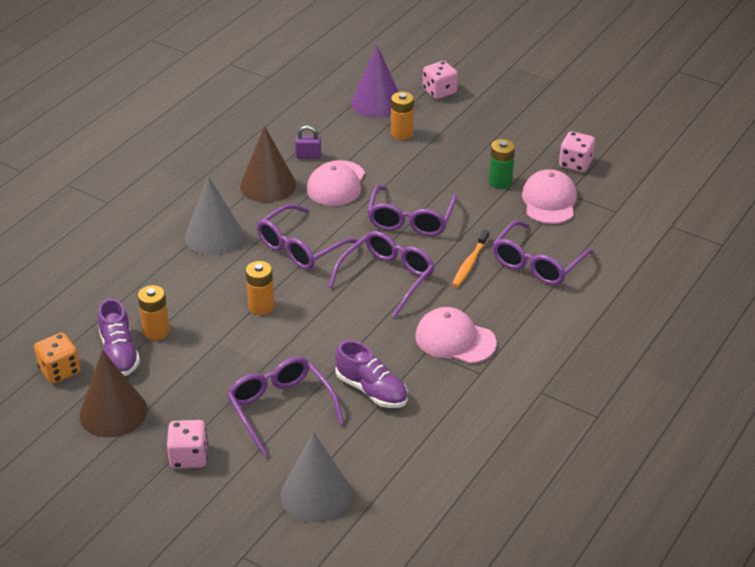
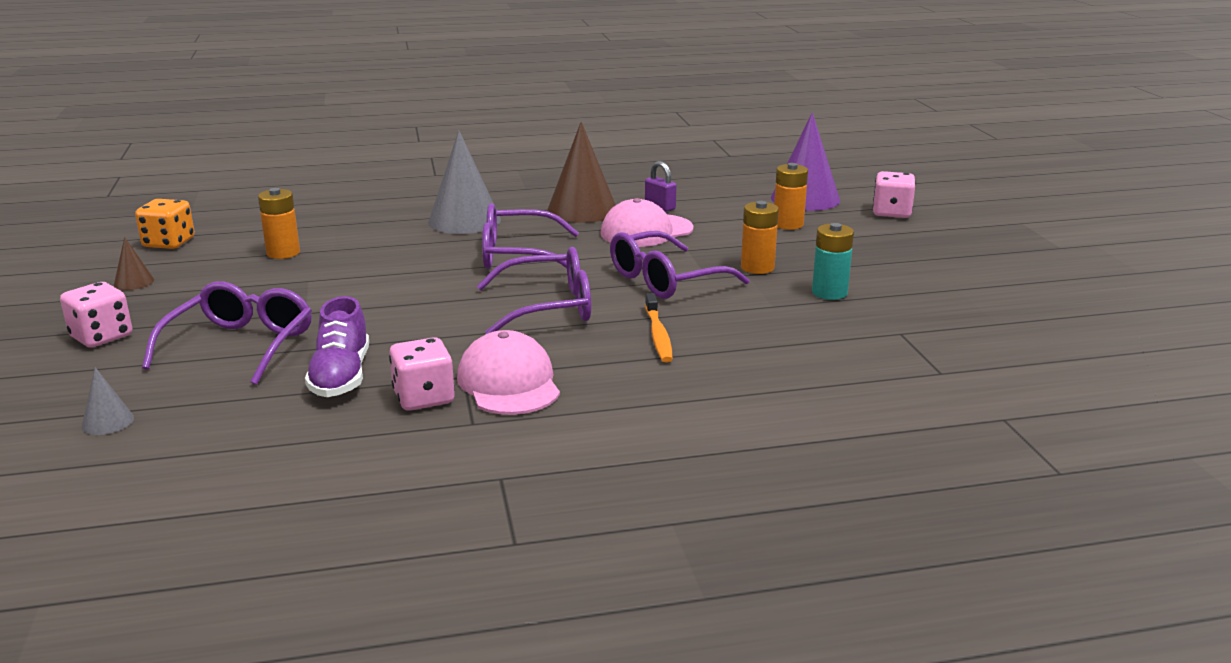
camera: 45 degrees right, 15 degrees down
(113, 412) = (134, 282): brown cone -> brown cone, size x0.46
(119, 353) = (227, 253): purple shoe -> none
(261, 306) = (394, 275): orange battery -> orange battery (757, 268)
(316, 494) = (108, 422): grey cone -> grey cone, size x0.46
(470, 263) = (658, 335): orange toothbrush -> orange toothbrush turned 75 degrees counterclockwise
(500, 182) = (829, 293): green battery -> turquoise battery
(537, 263) = (740, 369): purple glasses -> none
(549, 201) = (862, 329): pink cap -> none
(575, 164) = (960, 314): pink dice -> pink dice (424, 398)

